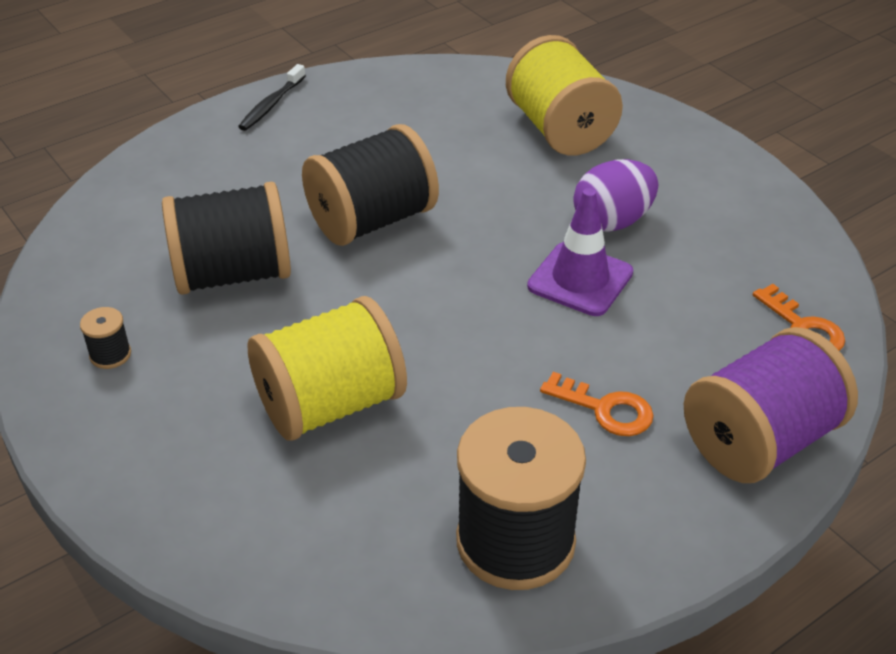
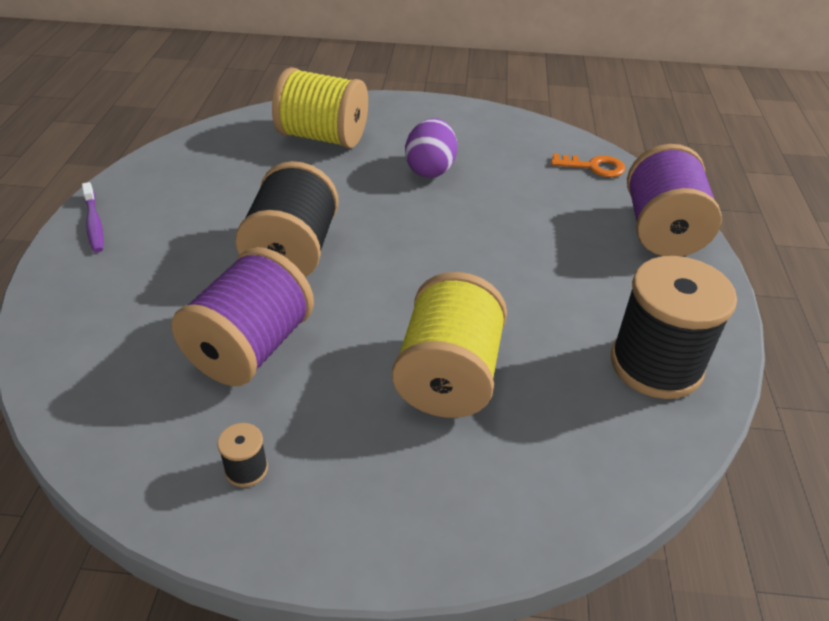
camera: 50 degrees left, 0 degrees up
(233, 274) = (251, 348): black spool -> purple spool
(271, 105) = (94, 224): black toothbrush -> purple toothbrush
(580, 279) = (464, 209): purple traffic cone -> none
(605, 409) = (582, 265): orange key -> none

